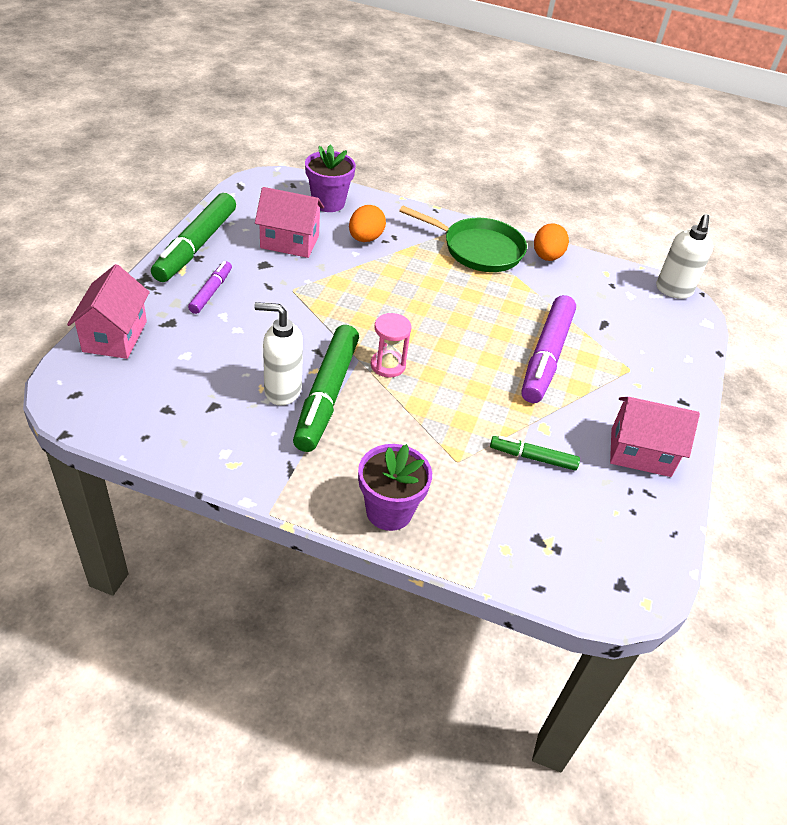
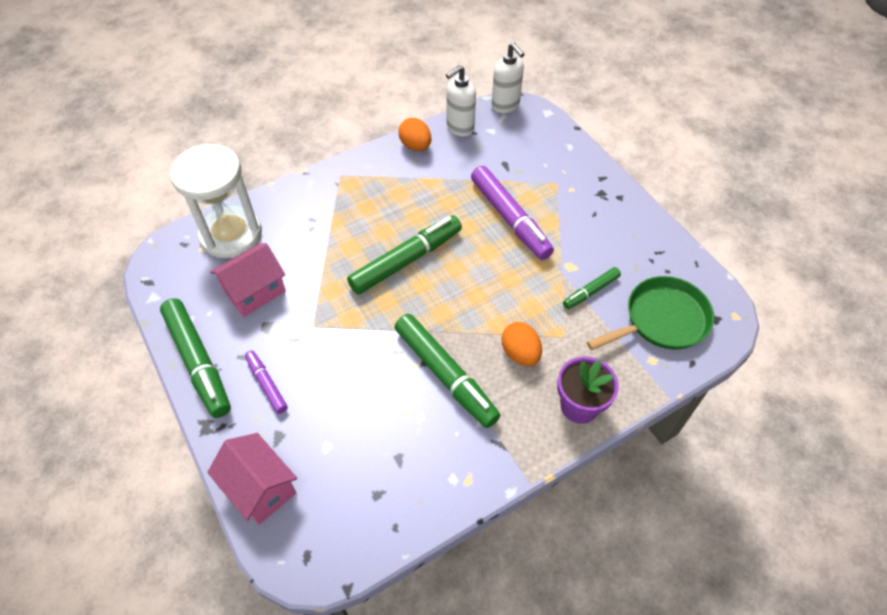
camera: 45 degrees left, 10 degrees up
(282, 391) = (418, 401): white soap dispenser -> white soap dispenser (459, 128)
(328, 203) = (231, 234): purple flower pot -> white hourglass
(365, 238) = (297, 239): orange egg -> orange egg (520, 353)
(388, 365) = (445, 316): pink hourglass -> none
(417, 311) = (405, 261): none -> green marker
(478, 249) = (373, 179): green pan -> green pan (662, 320)
(640, 452) = (626, 231): pink house -> none

